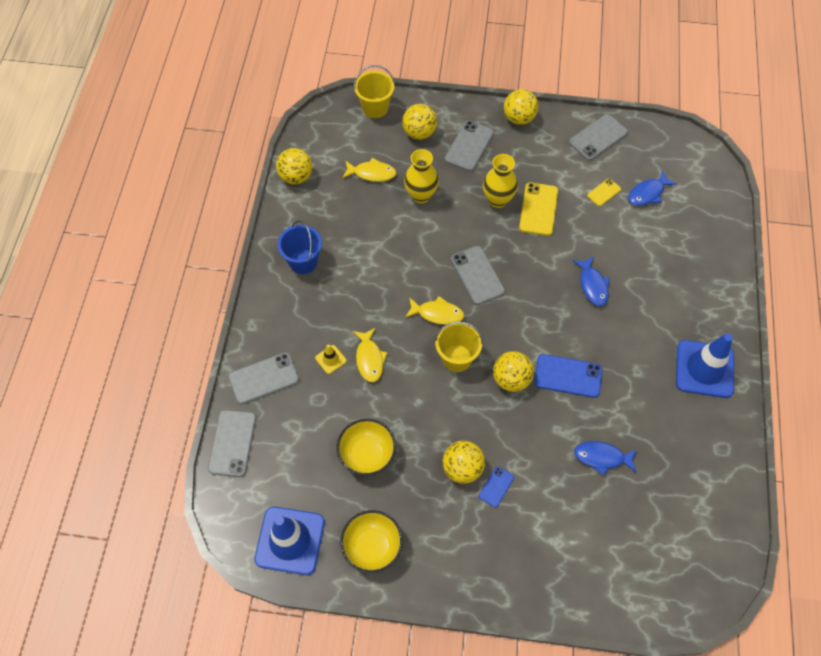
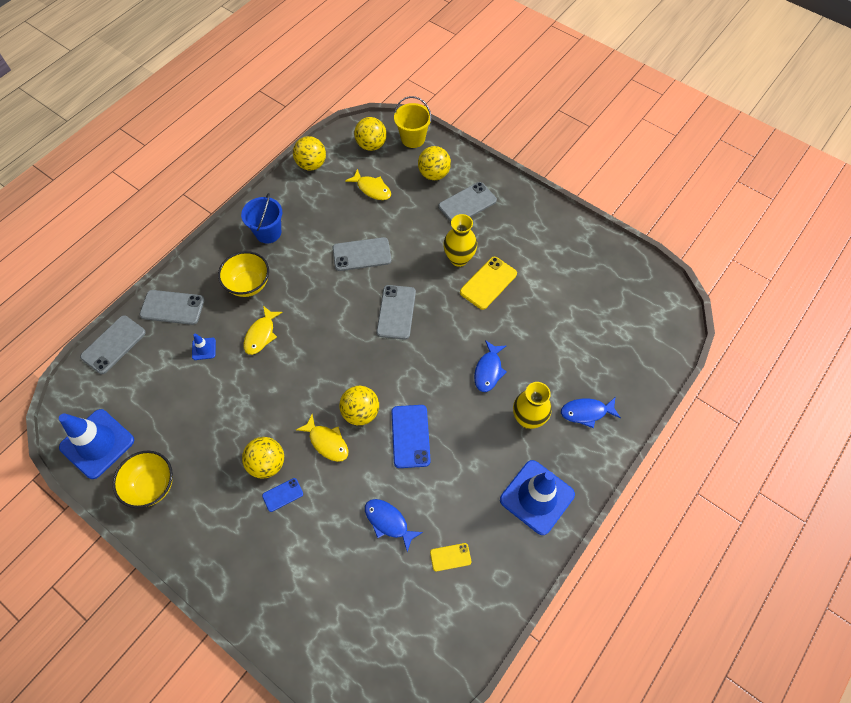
camera: 30 degrees right, 0 degrees up
(325, 400) = (204, 349): none -> blue traffic cone
(330, 359) = (232, 319): yellow traffic cone -> none
(367, 455) = (203, 410): yellow bowl -> yellow bowl (248, 284)
(421, 195) = (398, 225): yellow vase -> yellow vase (528, 419)
(437, 314) = (341, 326): yellow fish -> yellow fish (327, 442)
(457, 358) = (329, 371): yellow bucket -> none
(519, 118) = (527, 200): yellow ball -> yellow ball (371, 145)
(568, 376) = (410, 436): blue phone -> blue phone turned 45 degrees clockwise
(598, 137) = (585, 248): grey phone -> grey phone (362, 254)
(604, 192) = (556, 296): yellow phone -> yellow phone (450, 557)
(647, 193) = (596, 316): blue fish -> blue fish (586, 412)

